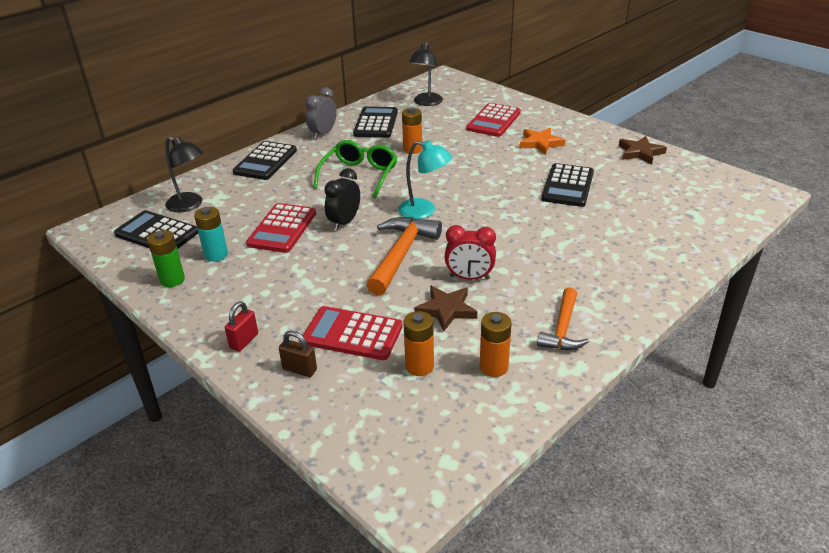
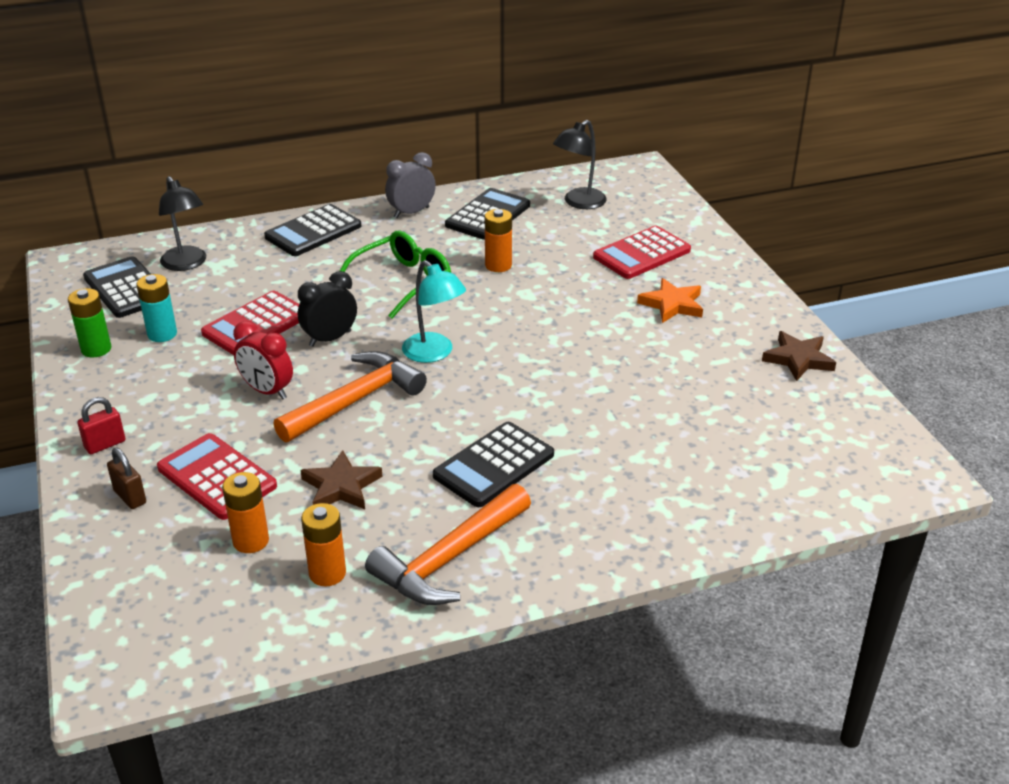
camera: 25 degrees right, 0 degrees up
(469, 277) = (405, 456): red clock -> red clock (267, 391)
(562, 329) = (449, 559): orange hammer -> orange hammer, size x1.54
(567, 186) = (646, 376): black calculator -> black calculator (494, 465)

